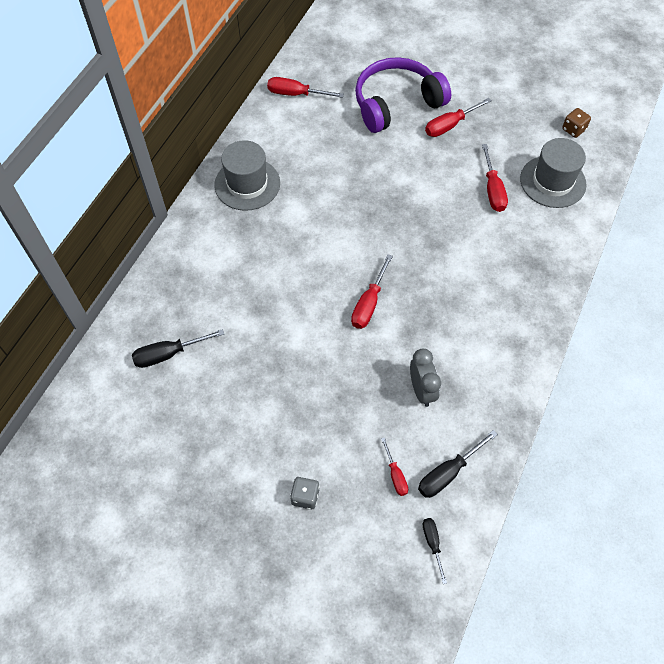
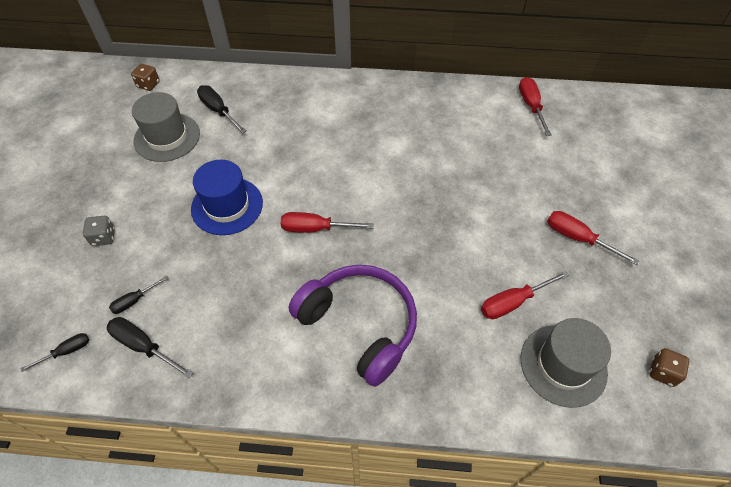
camera: 70 degrees right, 5 degrees down
(83, 421) = (148, 84): none -> brown dice
(247, 184) = (407, 105): grey hat -> grey hat (167, 137)
(311, 372) = (227, 206): none -> blue hat
(395, 475) = (135, 300): red screwdriver -> black screwdriver
(396, 103) = (574, 184): purple headphones -> purple headphones (359, 325)
(421, 390) = (231, 299): grey clock -> none

